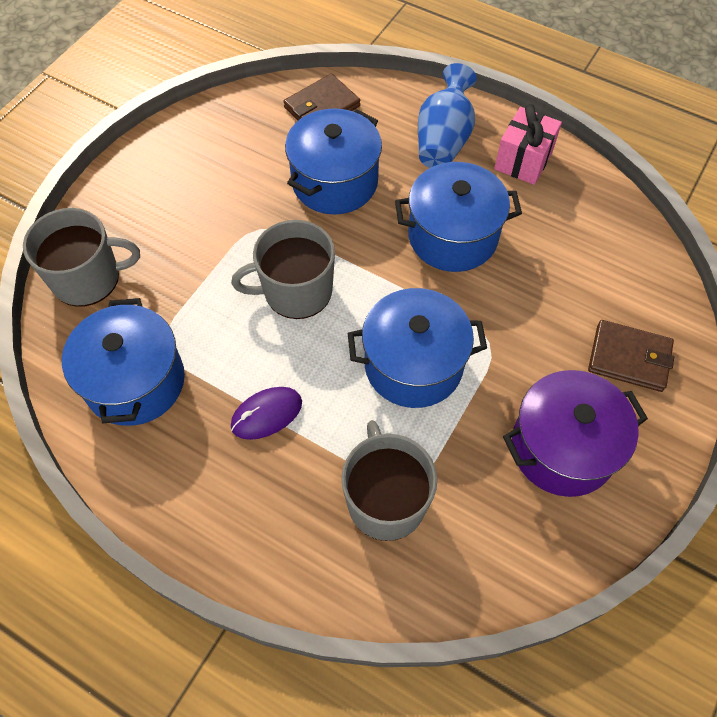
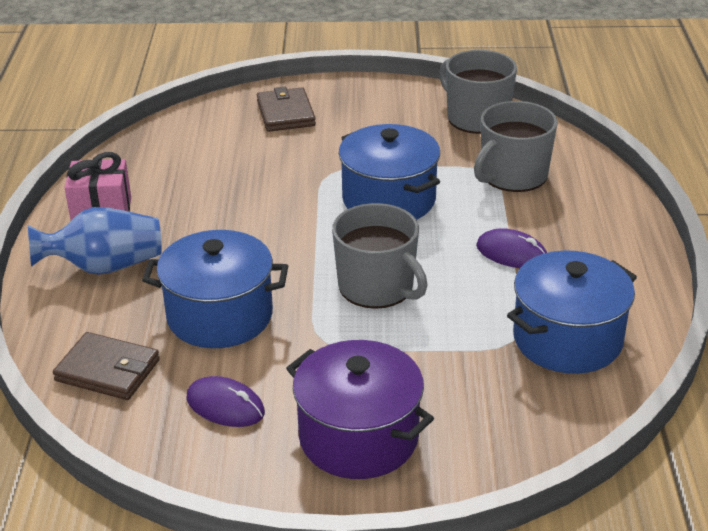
camera: 120 degrees left, 25 degrees down
(88, 278) = (501, 435): grey mug -> grey mug (476, 117)
(240, 150) = (225, 406): none -> purple mouse
(452, 236) = (233, 222): blue pot -> none
(562, 448) = (391, 121): purple pot -> purple pot (358, 437)

